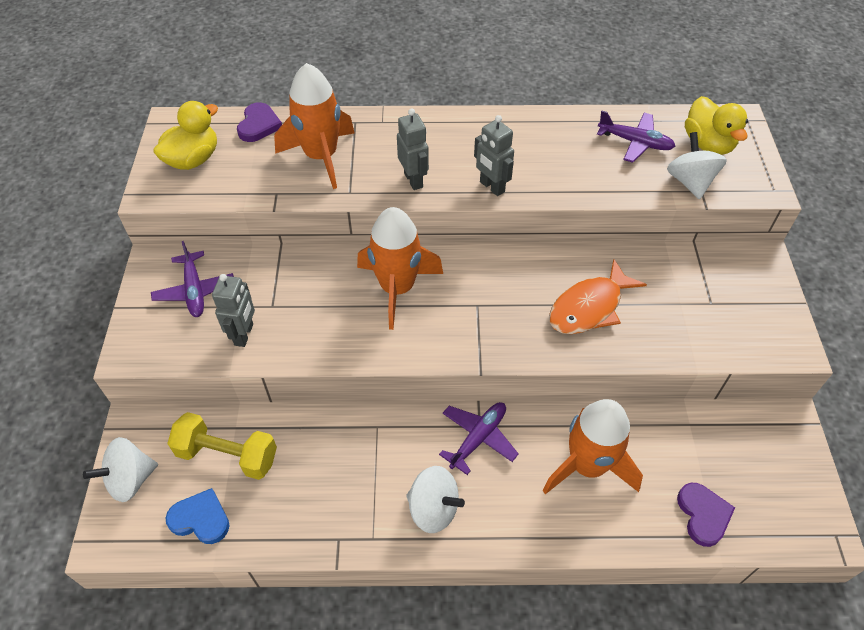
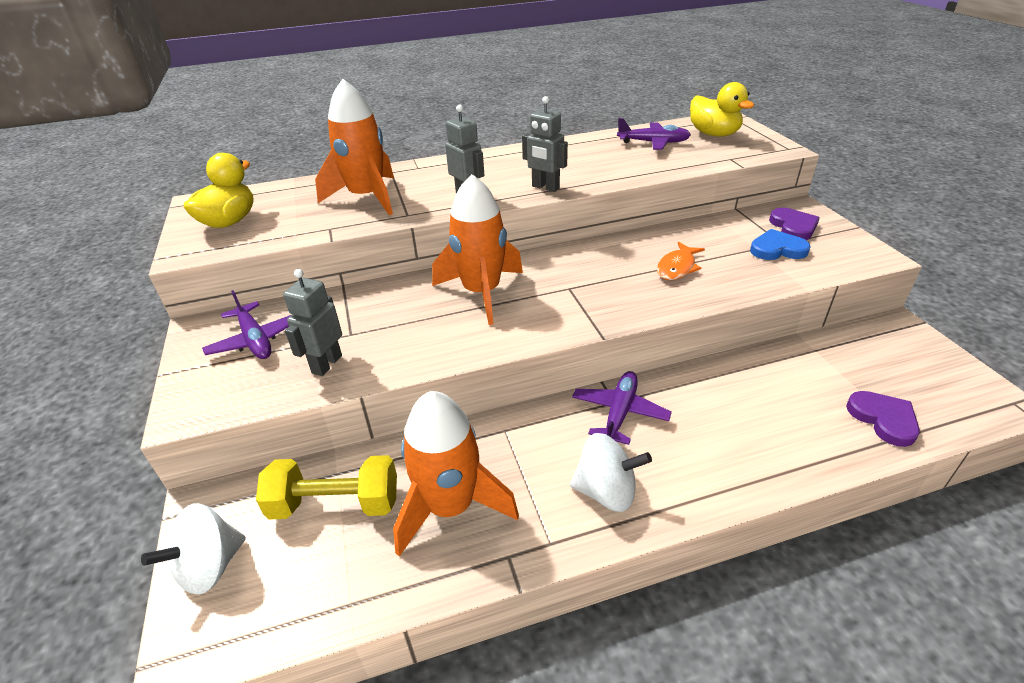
camera: 15 degrees left, 15 degrees down
(200, 519) = (320, 585): blue heart -> blue heart (777, 249)
(244, 334) = (326, 364): grey robot -> grey robot turned 150 degrees counterclockwise
(259, 125) = (293, 189): purple heart -> purple heart (793, 227)
(587, 465) = (744, 407): orange rocket -> orange rocket (450, 507)
(589, 307) = (677, 267): orange fish -> orange fish, size x0.64
(690, 182) = (717, 155): white spinning top -> none

